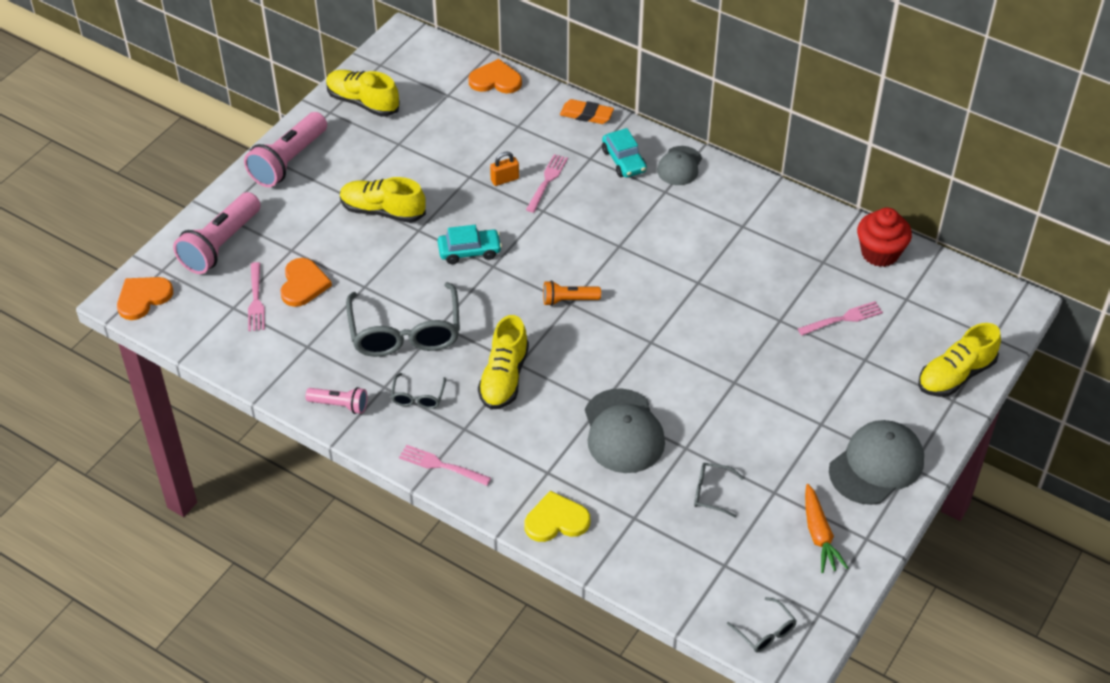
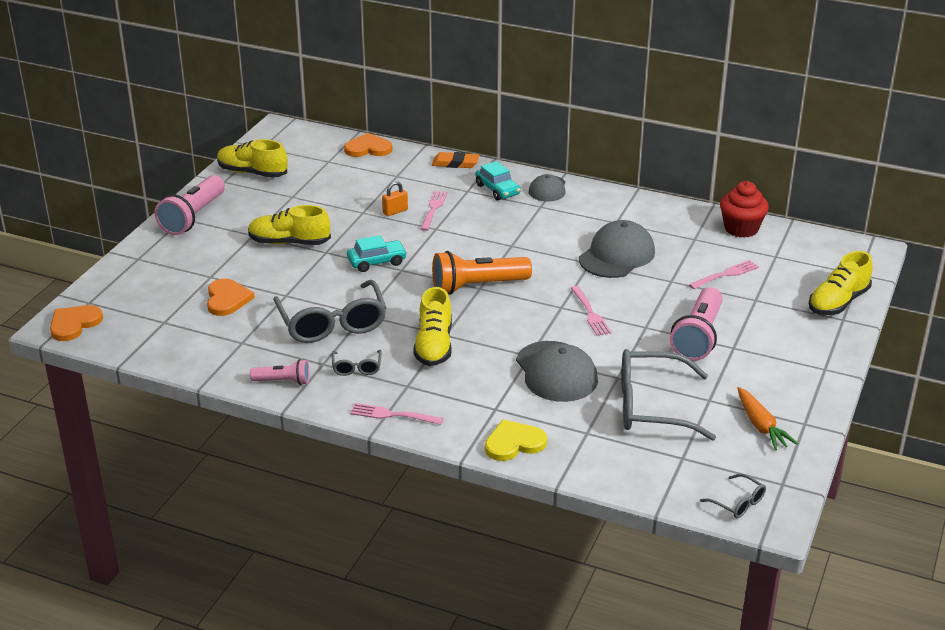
camera: 10 degrees left, 15 degrees down
(220, 245) = (141, 279): pink flashlight -> pink flashlight (698, 337)
(256, 299) = (184, 314): pink fork -> pink fork (590, 313)
(568, 300) = (477, 286): orange flashlight -> orange flashlight, size x1.84
(711, 493) = (652, 407): grey glasses -> grey glasses, size x2.20
(876, 465) = (793, 371): grey cap -> grey cap (617, 255)

